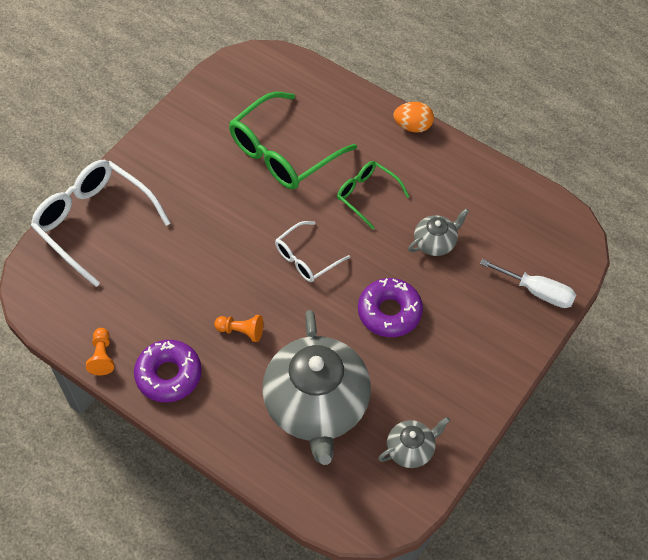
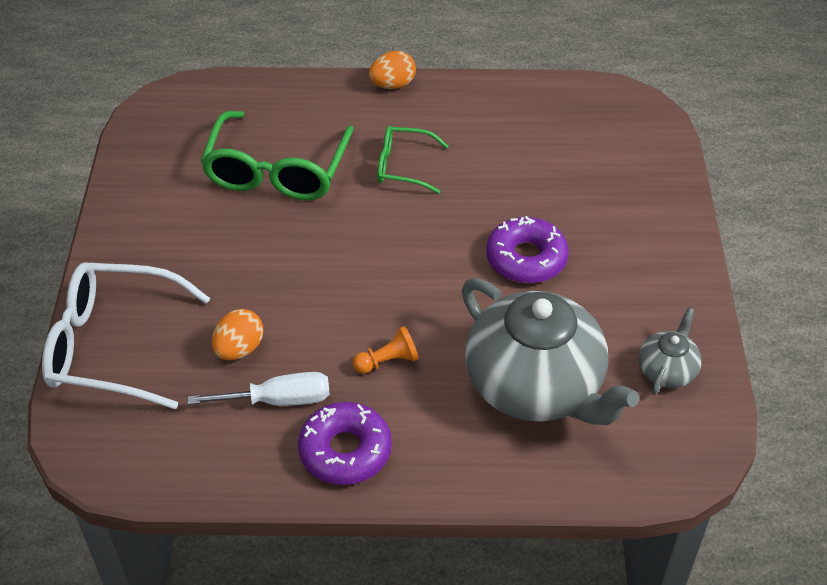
camera: 35 degrees left, 10 degrees down
(102, 356) = (247, 477): orange pawn -> none
(162, 268) = (239, 349): none -> orange egg
(306, 258) = (394, 255): white glasses -> none
(435, 242) = (512, 174): grey teapot -> none
(537, 292) = (648, 166): white screwdriver -> white screwdriver (279, 400)

